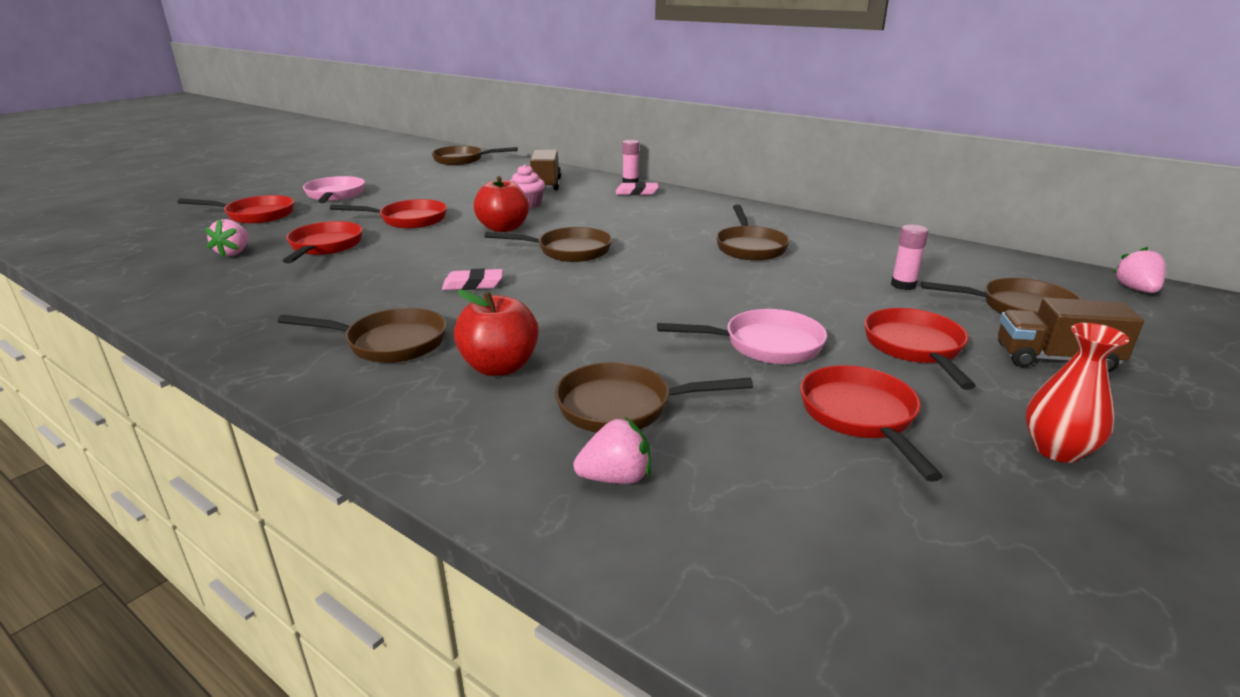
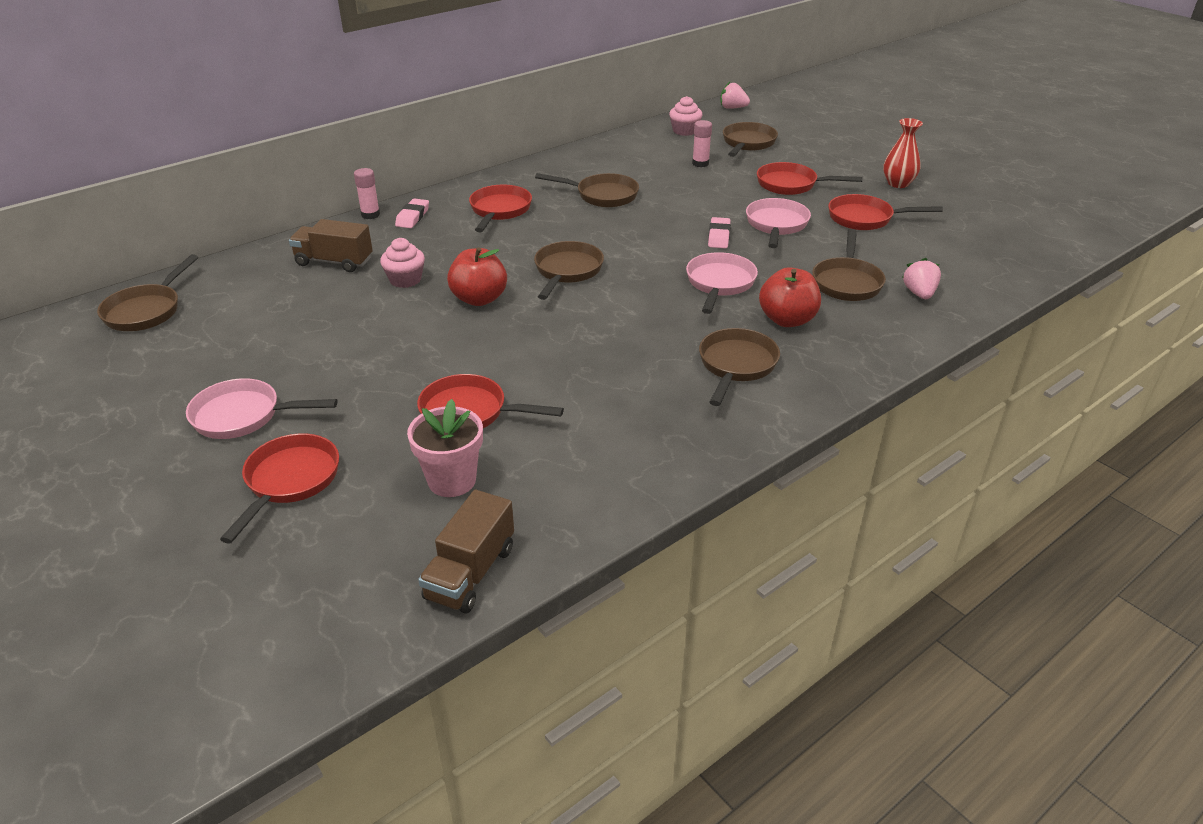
camera: 75 degrees left, 10 degrees up
(234, 253) = (452, 480): pink strawberry -> pink flower pot
(408, 220) = (406, 356): red pan -> red pan (499, 211)
(473, 285) = (628, 323): pink eraser -> pink eraser (719, 236)
(576, 321) = (719, 284): none -> pink pan
(994, 268) = (684, 131): none -> pink cupcake
(1055, 359) = (812, 155): brown truck -> brown truck (470, 573)

